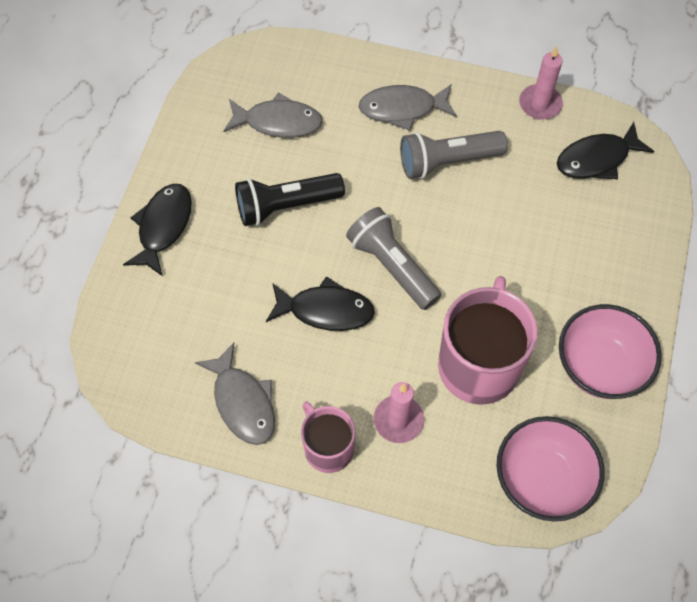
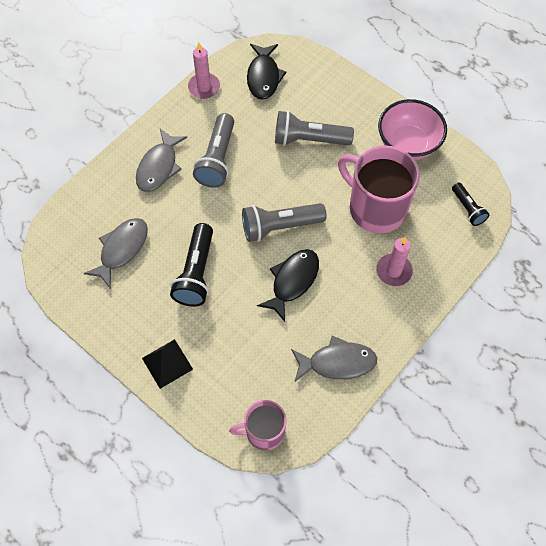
camera: 65 degrees left, 0 degrees up
(163, 227) = (167, 363): black fish -> black pyramid
(328, 448) = (394, 321): pink mug -> pink mug (264, 432)
(535, 247) = (309, 139): none -> grey flashlight
(542, 480) = (467, 209): pink bowl -> black flashlight

